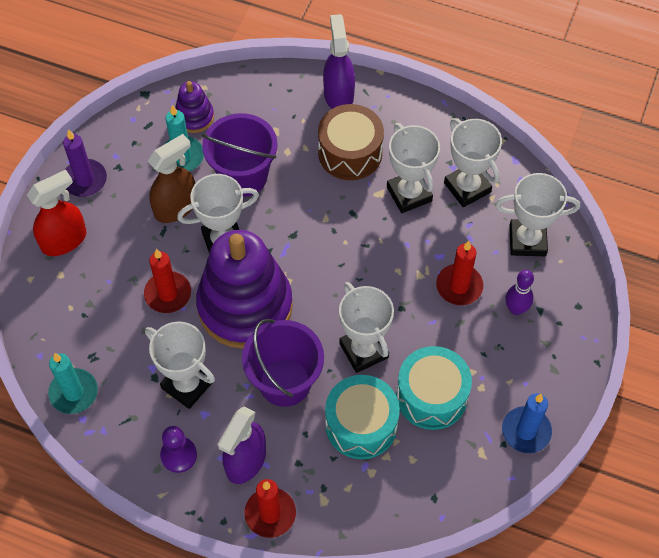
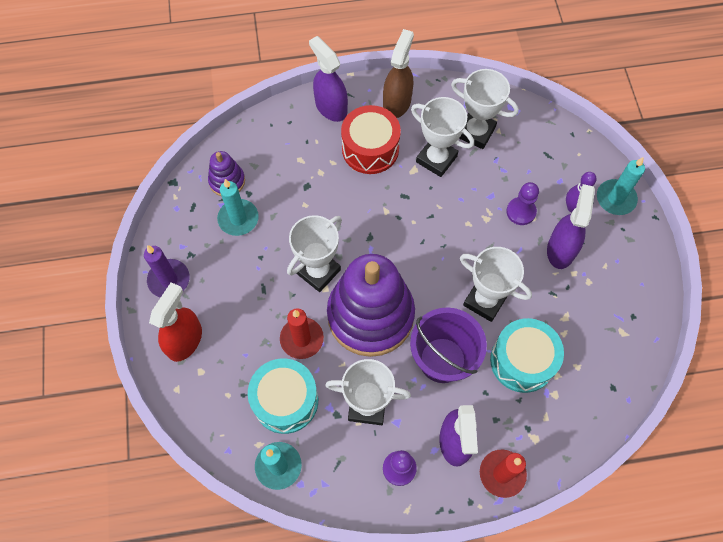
camera: 30 degrees left, 5 degrees up
(176, 207) = (261, 263): brown spray bottle -> brown spray bottle (397, 103)
(243, 176) = (299, 210): purple bucket -> none
(350, 153) = (370, 149): brown drum -> red drum
(431, 396) = (558, 308): turquoise drum -> turquoise drum (285, 400)
(459, 286) = (521, 212): red candle -> purple pawn
(474, 342) = (561, 249): none -> purple spray bottle
(526, 431) = (642, 297): blue candle -> none
(527, 240) = (545, 151): white trophy -> none
(567, 323) = (615, 198): none -> turquoise candle

